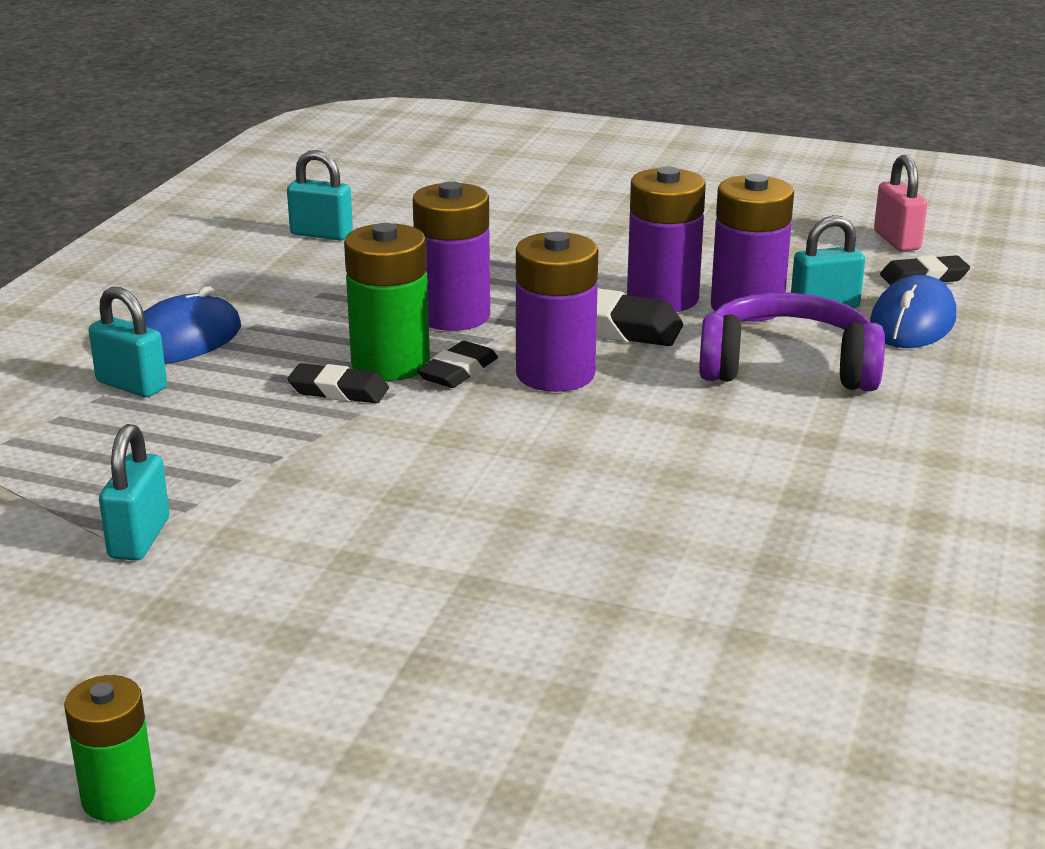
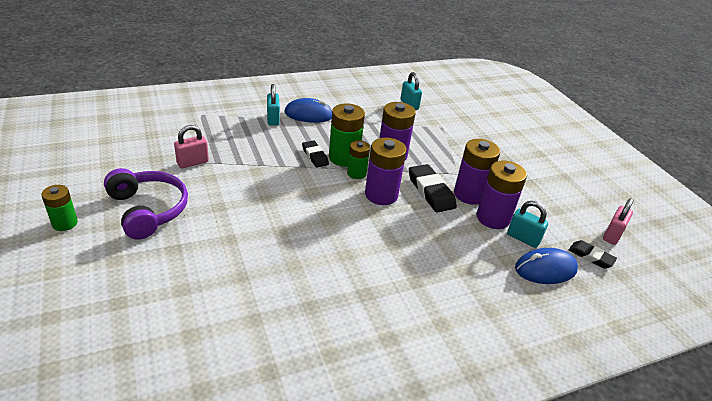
camera: 45 degrees right, 10 degrees up
(139, 538) = (193, 162): turquoise padlock -> pink padlock
(458, 371) = (356, 173): black eraser -> green battery
(787, 367) = (460, 249): purple headphones -> purple headphones (148, 210)

